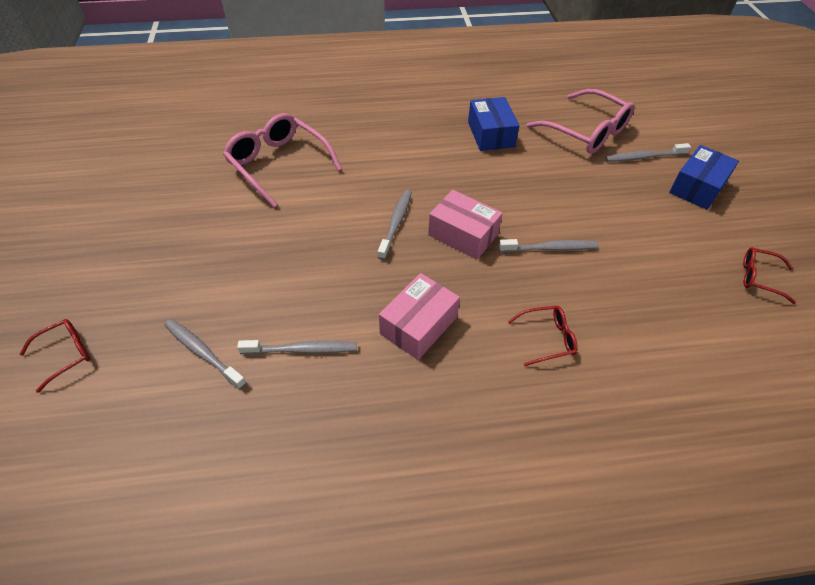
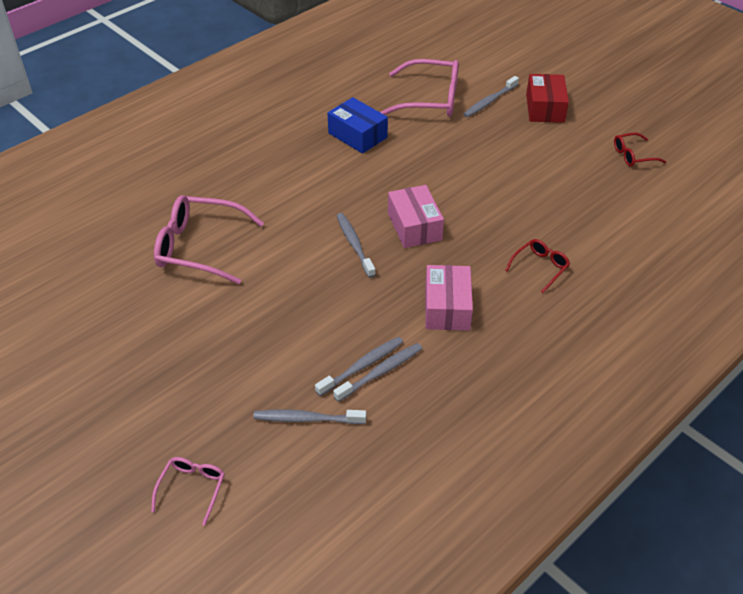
camera: 35 degrees left, 5 degrees down
(65, 354) = (192, 489): red glasses -> pink glasses
(463, 234) = (414, 226): pink box -> pink box turned 75 degrees clockwise
(550, 248) = (486, 204): grey toothbrush -> grey toothbrush (362, 366)
(697, 187) = (545, 108): blue box -> red box

